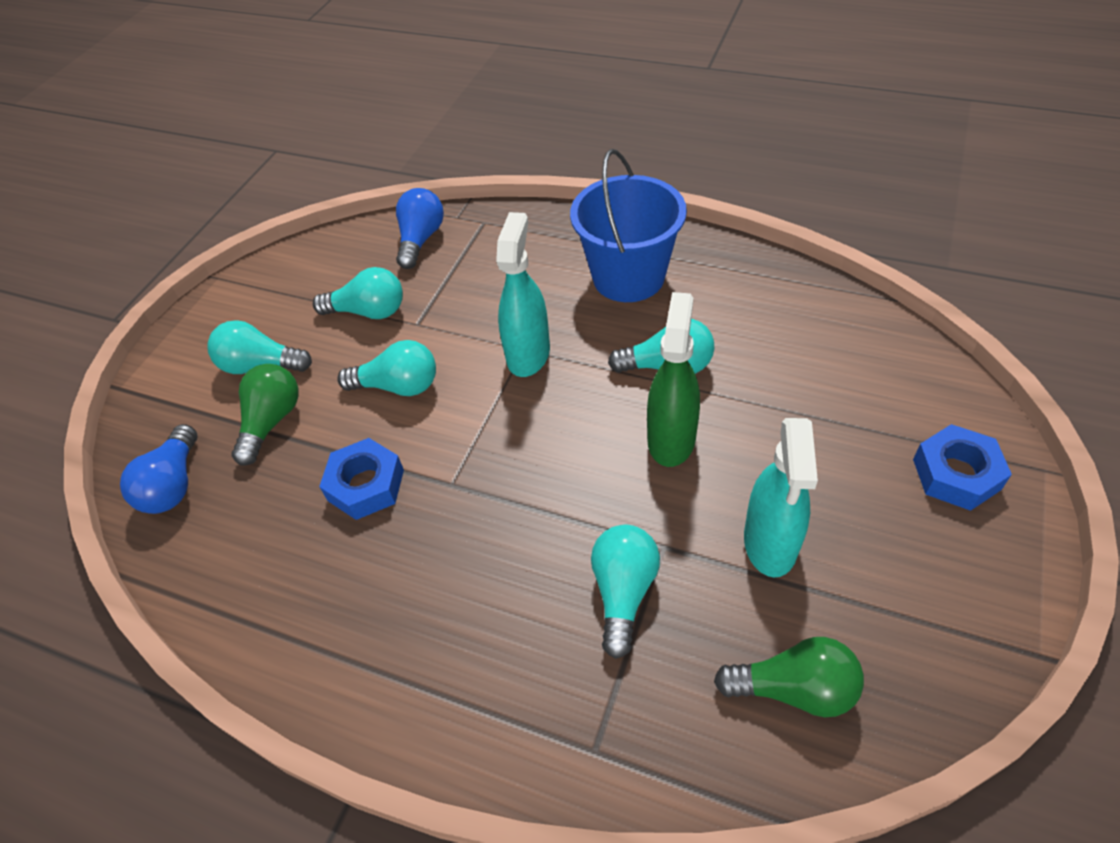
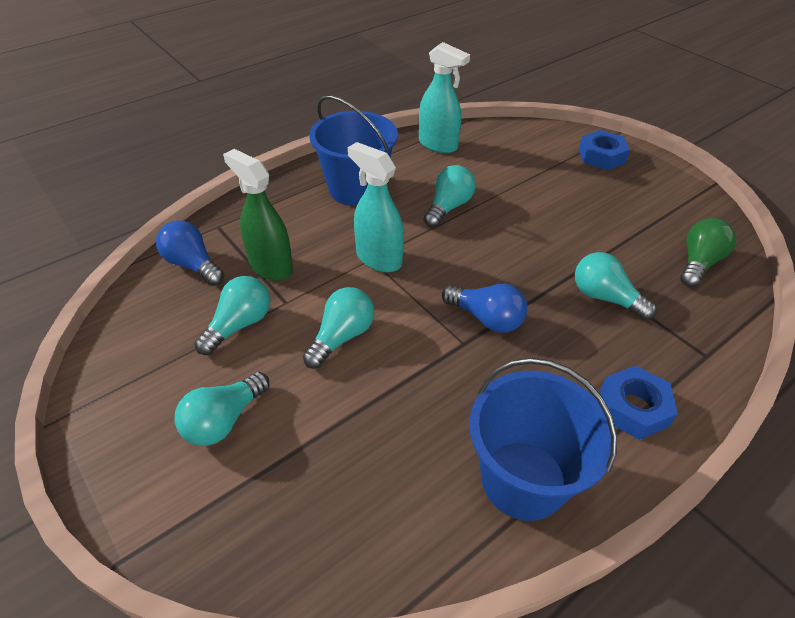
camera: 65 degrees left, 5 degrees down
(174, 485) = (312, 539): blue light bulb -> blue light bulb (486, 318)
(272, 421) = (302, 433): green light bulb -> none
(298, 613) = (523, 479): none -> blue bucket
(366, 485) = (426, 392): blue nut -> blue nut (633, 408)
(671, 439) = (506, 231): green spray bottle -> green spray bottle (270, 266)
(770, 543) = (605, 229): turquoise spray bottle -> turquoise spray bottle (438, 145)

